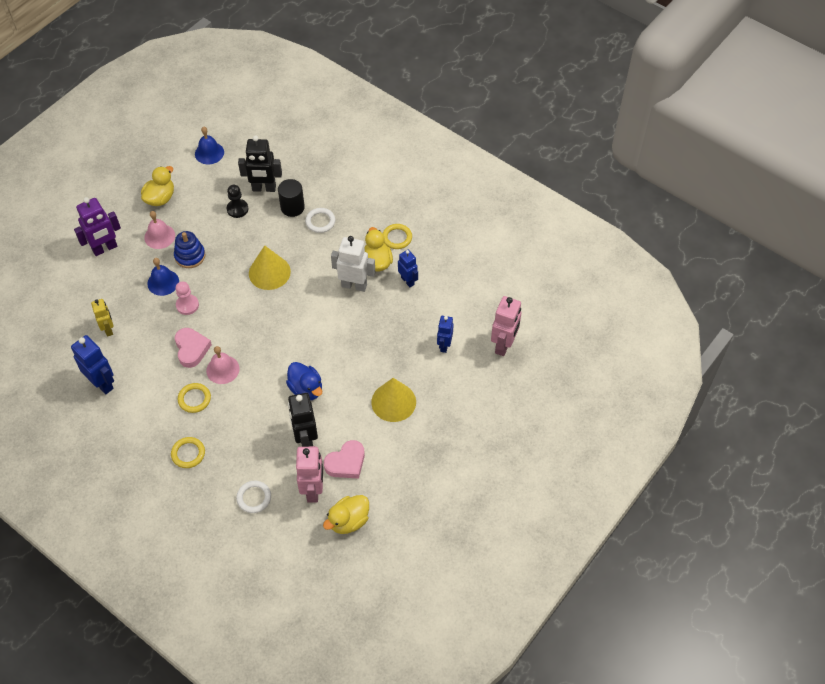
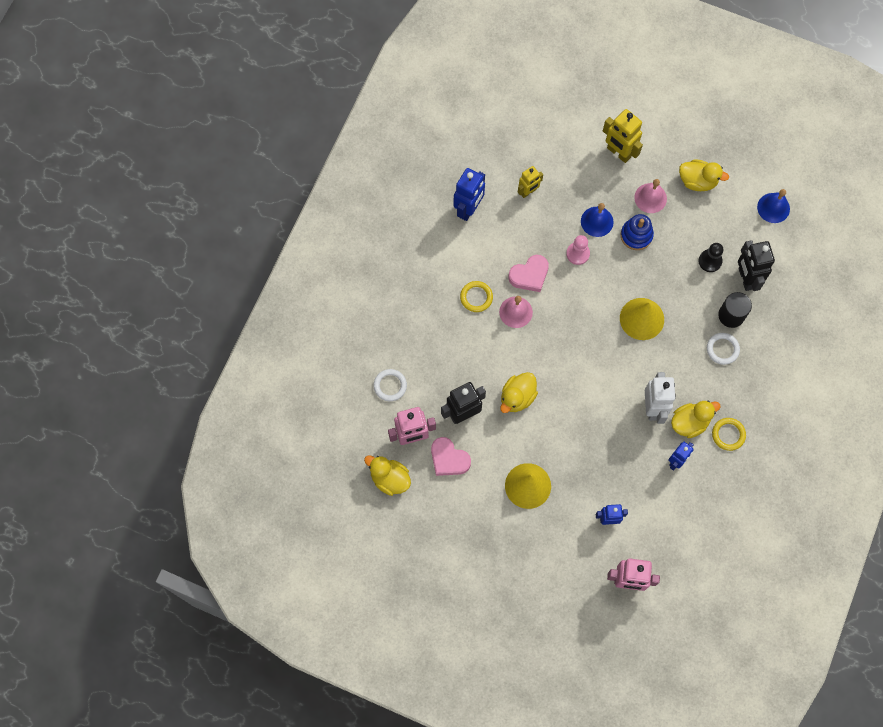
camera: 75 degrees right, 15 degrees up
(105, 248) = (618, 152): purple robot -> yellow robot
(188, 453) = (418, 312): yellow ring -> none
(306, 389) = (517, 397): blue duck -> yellow duck

